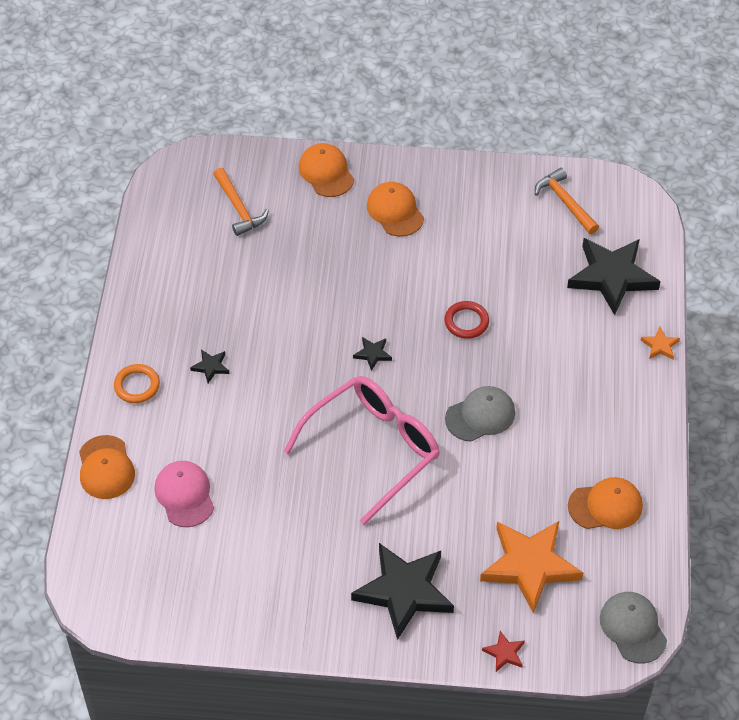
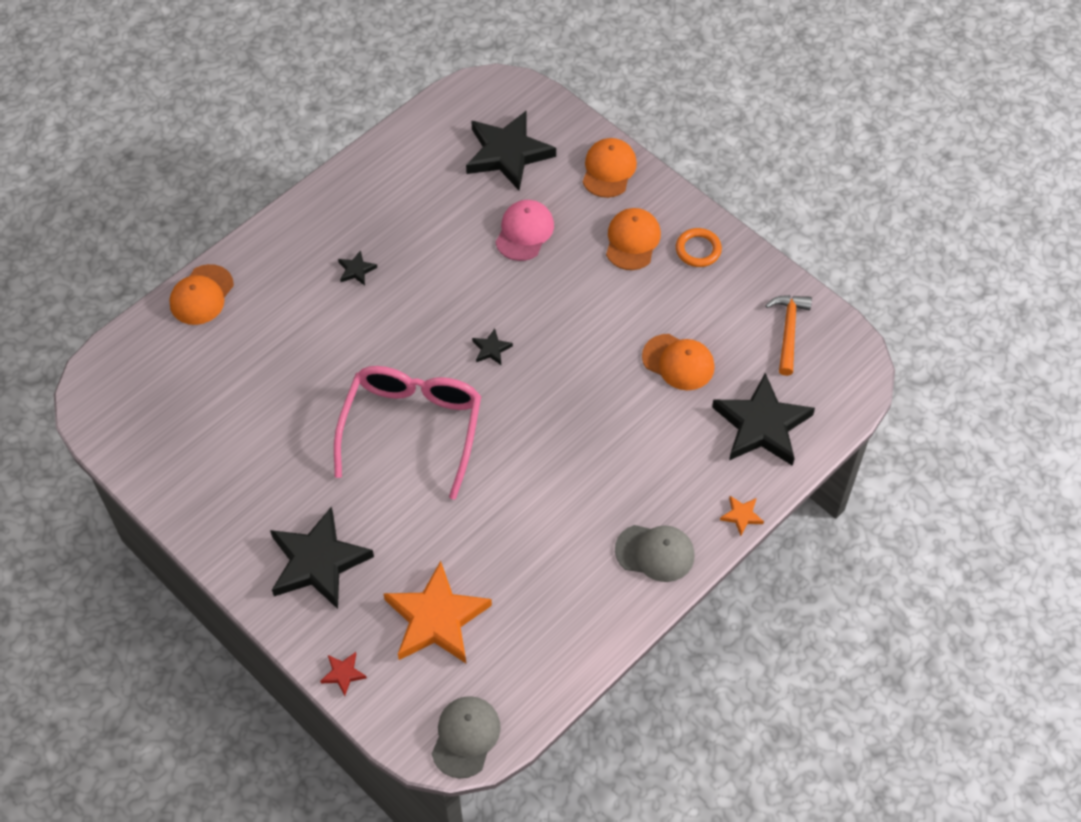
camera: 40 degrees right, 5 degrees up
(137, 386) = (287, 246): orange ring -> orange ring (698, 250)
(184, 495) = (235, 359): pink cap -> pink cap (524, 232)
(238, 208) = (508, 153): orange hammer -> black star
(373, 449) = (412, 428): pink glasses -> pink glasses turned 75 degrees counterclockwise
(466, 322) = (595, 376): red ring -> none
(480, 415) = (525, 463): grey cap -> grey cap (655, 553)
(605, 506) = (550, 617): orange cap -> orange cap (678, 362)

